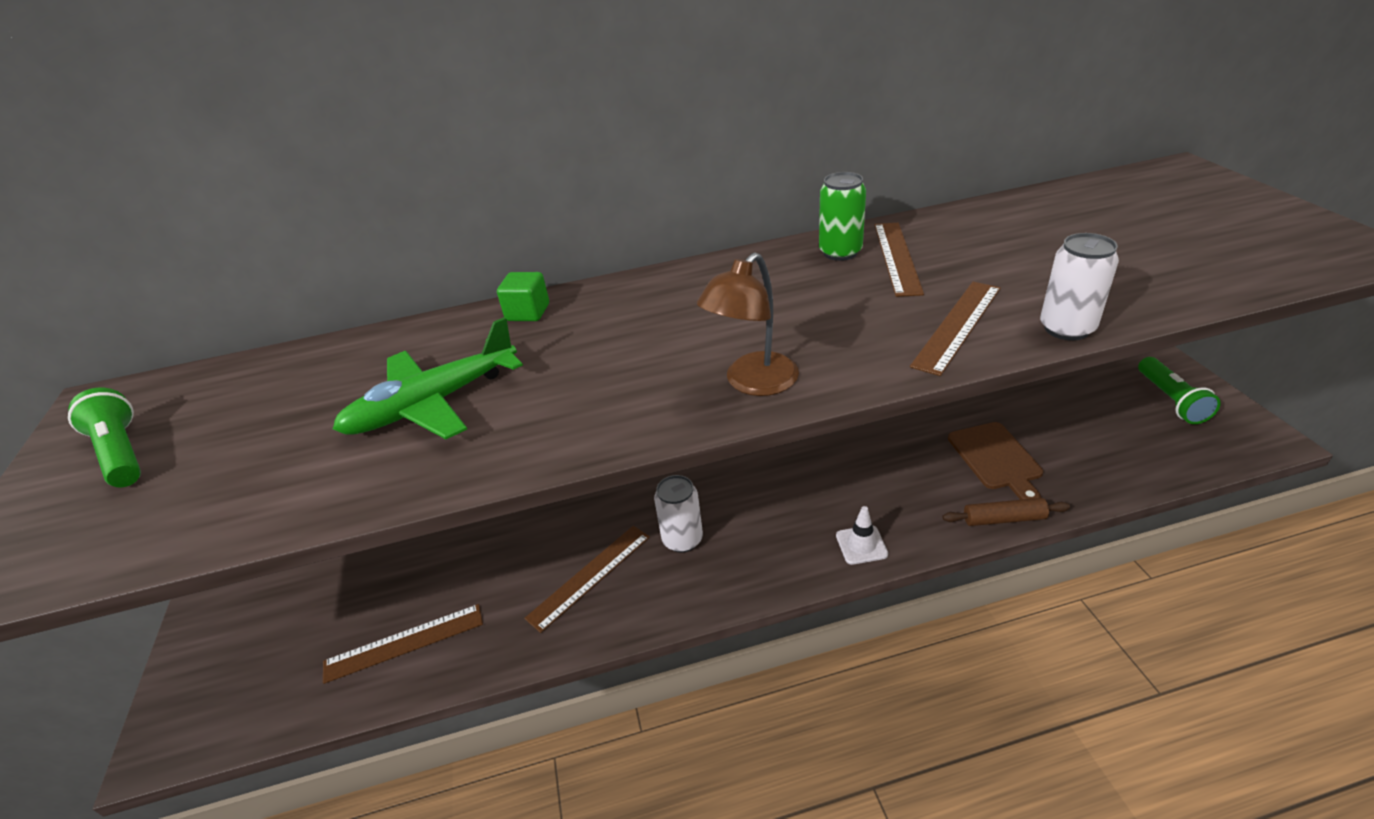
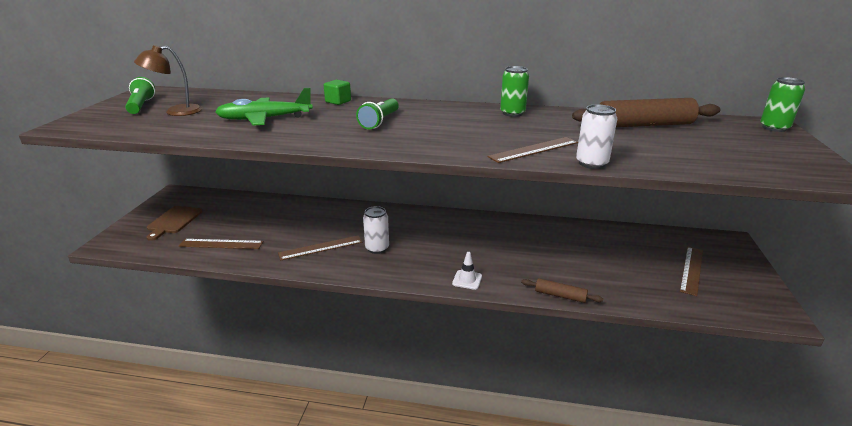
camera: 20 degrees right, 10 degrees down
(753, 383) = (405, 144): brown lamp -> brown lamp (176, 112)
(897, 257) = (539, 121): brown ruler -> brown ruler (692, 270)
(996, 458) = (583, 269): brown cutting board -> brown cutting board (173, 221)
(1042, 220) = (644, 125): none -> brown rolling pin
(1170, 400) = (730, 277): green flashlight -> green flashlight (380, 121)
(1196, 177) = (774, 128): none -> green can

